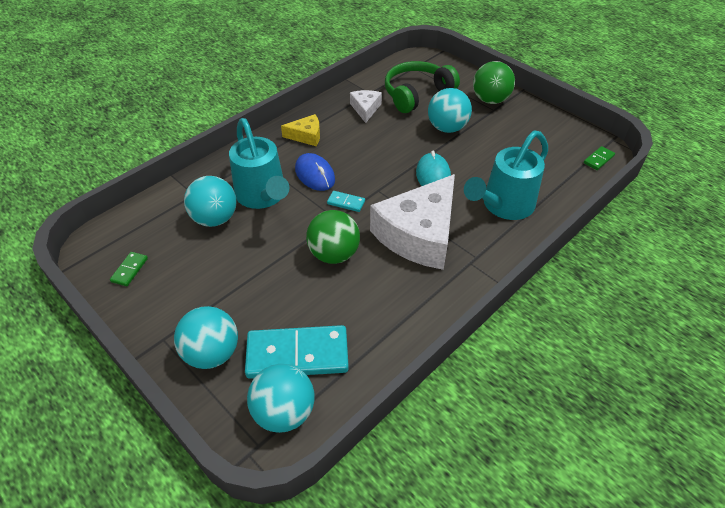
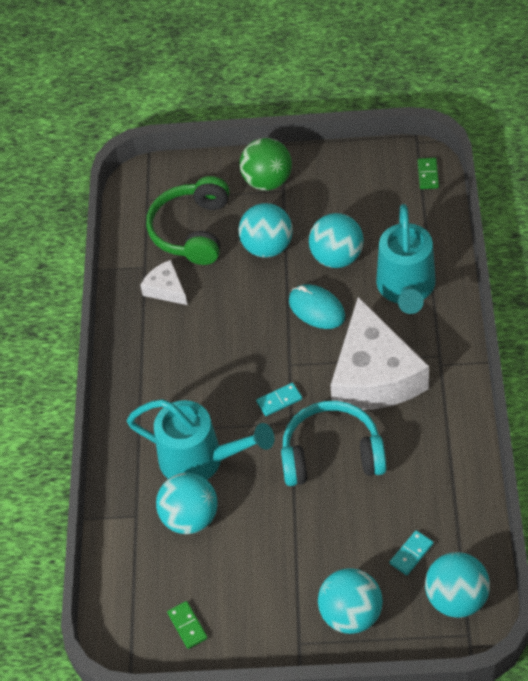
camera: 40 degrees left, 5 degrees up
(297, 354) = (411, 554): turquoise domino -> turquoise domino, size x0.44
(306, 136) = (151, 367): yellow cheese -> none
(315, 174) = (216, 399): blue mouse -> none
(334, 254) = (332, 454): green ball -> turquoise headphones
(481, 160) = (337, 257): none -> turquoise ball

